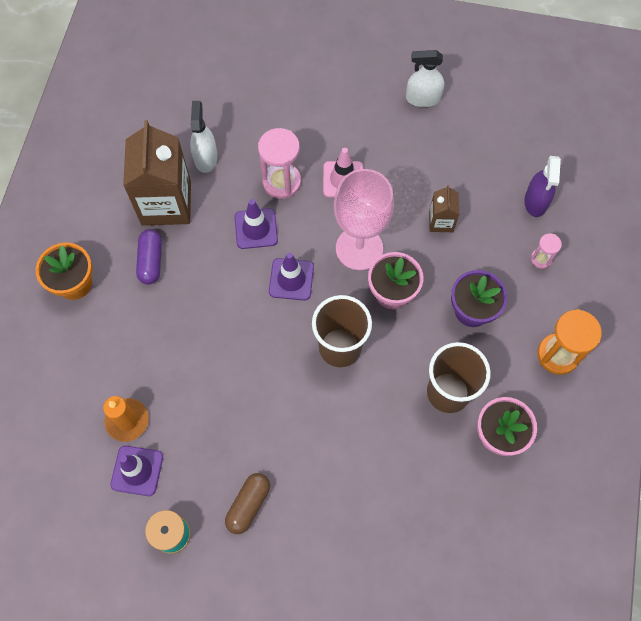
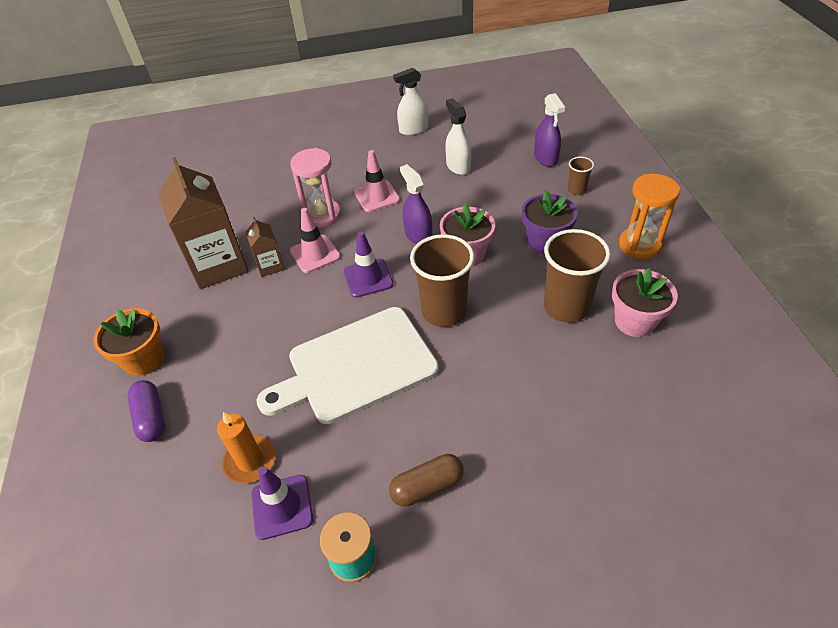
camera: 20 degrees left, 20 degrees down
(151, 261) = (221, 313): purple capsule -> purple capsule (151, 417)
(206, 158) = (243, 222): white spray bottle -> white spray bottle (458, 166)
(241, 371) = (356, 366): none -> white cutting board
(248, 505) = (427, 486): brown capsule -> brown capsule turned 60 degrees clockwise
(256, 228) = (315, 254): purple traffic cone -> pink traffic cone
(359, 248) = (418, 235): pink goblet -> purple spray bottle
(441, 221) = (478, 195): brown carton -> brown carton (270, 266)
(541, 259) = (576, 190): pink hourglass -> brown cup

